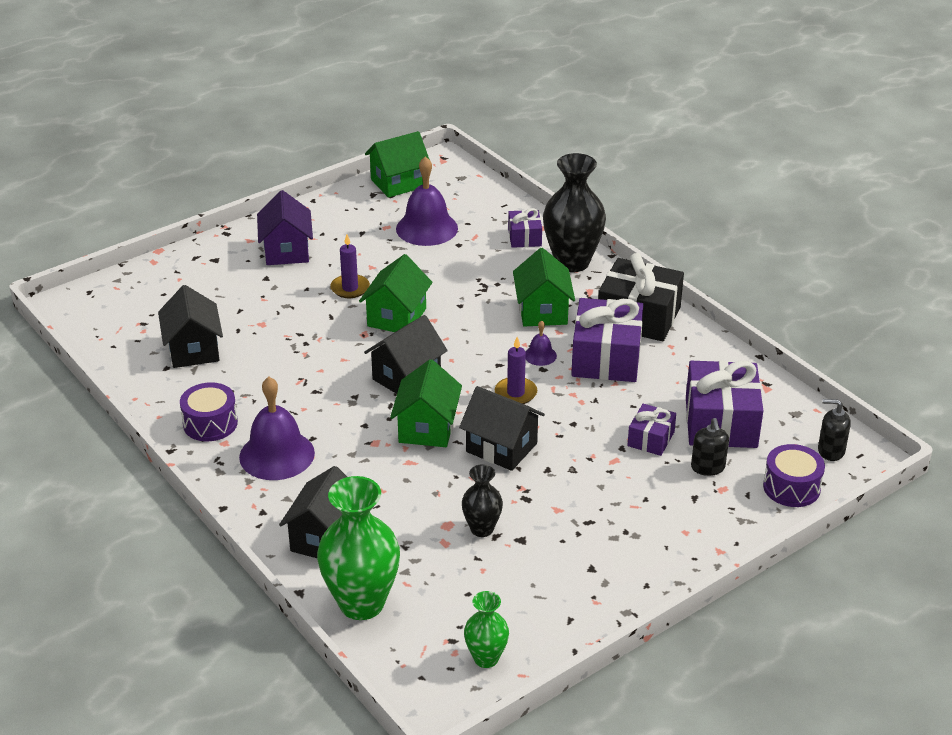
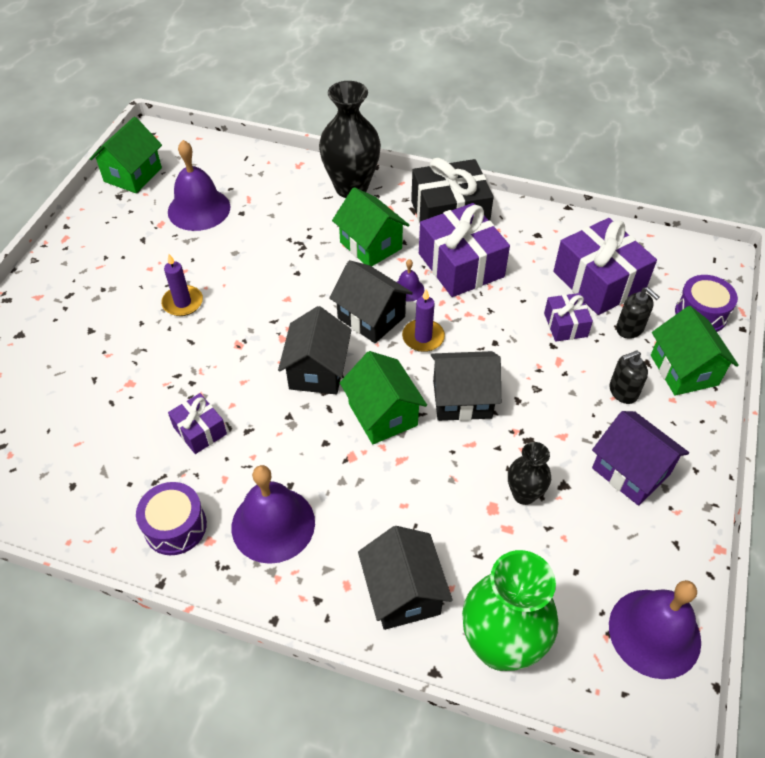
camera: 35 degrees left, 15 degrees up
(193, 350) = (84, 449): black house -> black house (371, 317)
(287, 251) = (86, 291): purple house -> purple house (631, 471)
(397, 317) = (252, 312): green house -> green house (684, 370)
(486, 658) = (654, 633): green vase -> purple bell
(524, 237) = (291, 181): purple gift -> purple gift (200, 430)
(830, 451) = (693, 266): black soap dispenser -> black soap dispenser (623, 391)

